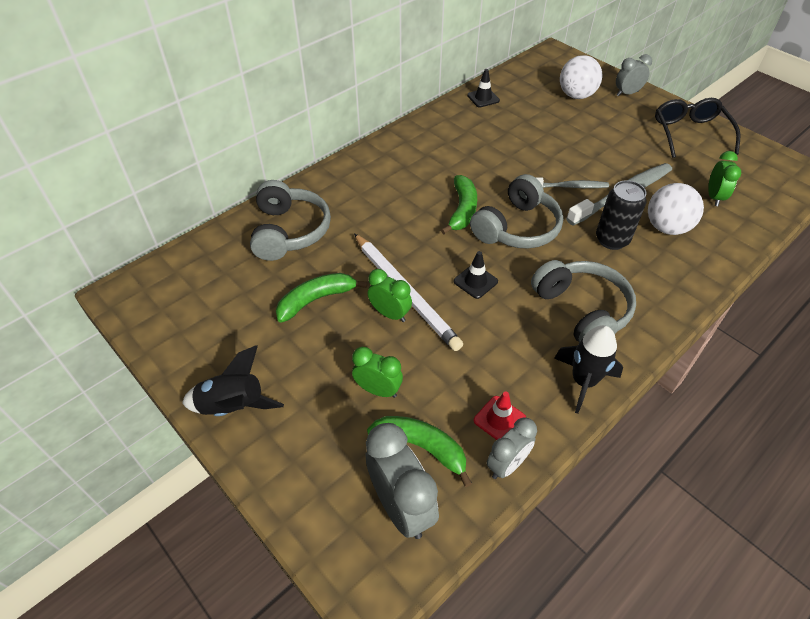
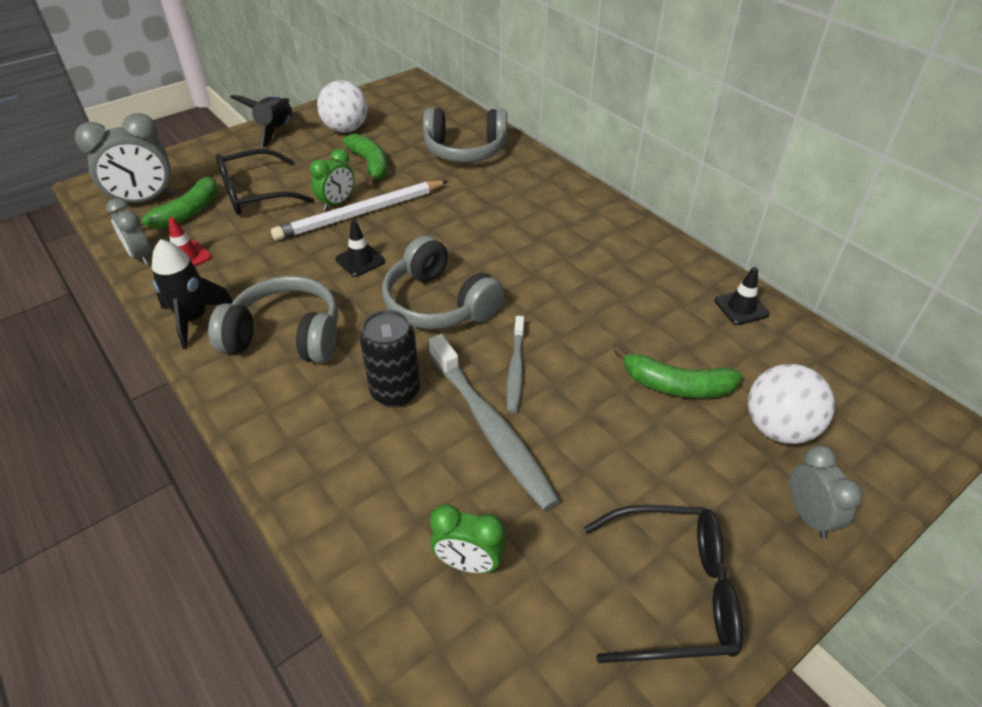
camera: 95 degrees right, 5 degrees down
(378, 390) = (255, 194): green clock -> black glasses
(462, 210) = (479, 262): green banana -> green banana (676, 385)
(581, 311) = (286, 336): grey headphones -> grey headphones turned 150 degrees counterclockwise
(666, 227) = (406, 464): white ball -> white ball (346, 129)

